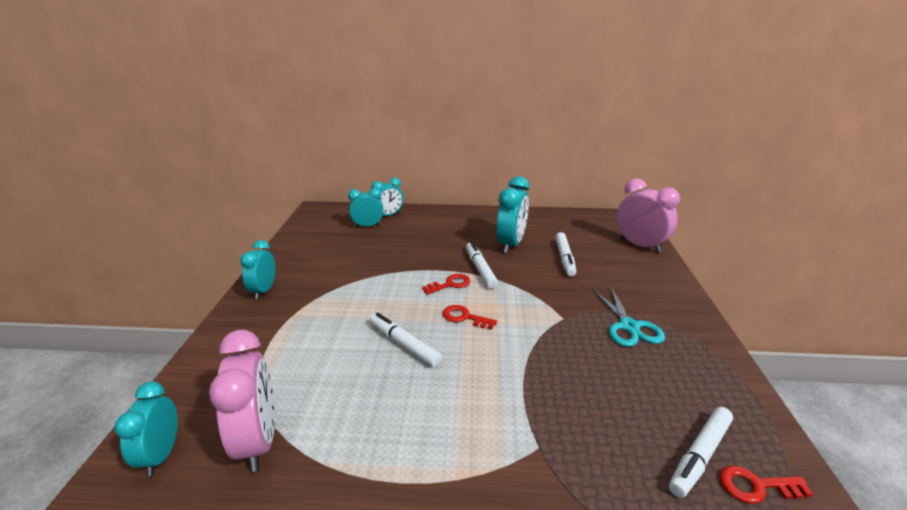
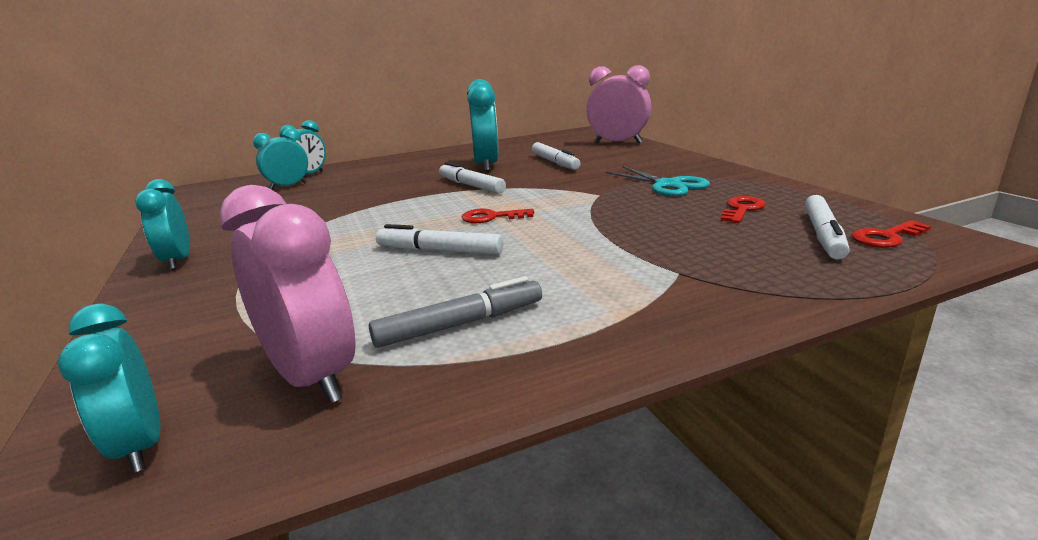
camera: 25 degrees left, 5 degrees down
(361, 432) = (460, 324): none -> grey marker
(450, 284) = (447, 201): red key -> red key (742, 209)

